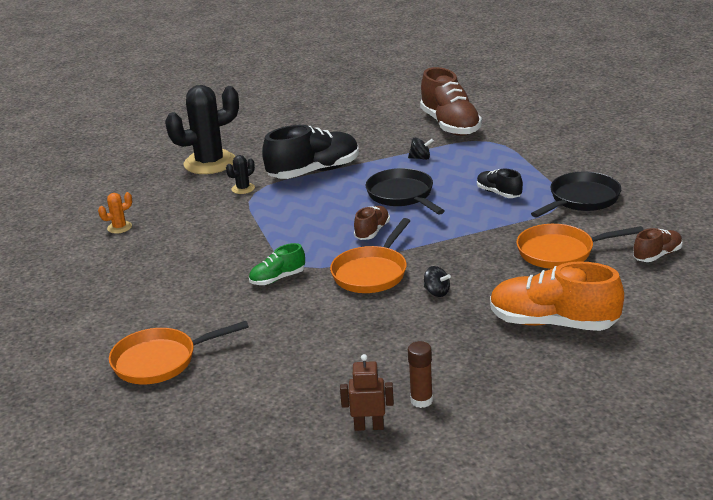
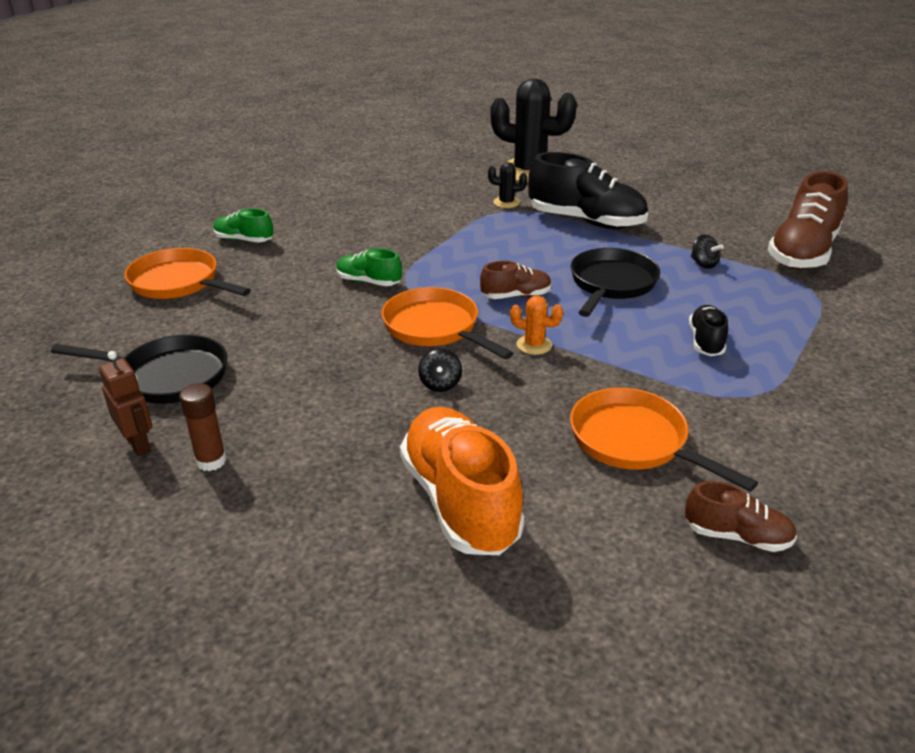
camera: 50 degrees right, 5 degrees up
(119, 227) = (373, 181): orange cactus -> orange cactus (534, 345)
(132, 313) = (244, 240): none -> green shoe
(371, 273) = (435, 328): orange pan -> orange pan turned 60 degrees clockwise
(581, 199) = (785, 409): black pan -> black pan (168, 376)

